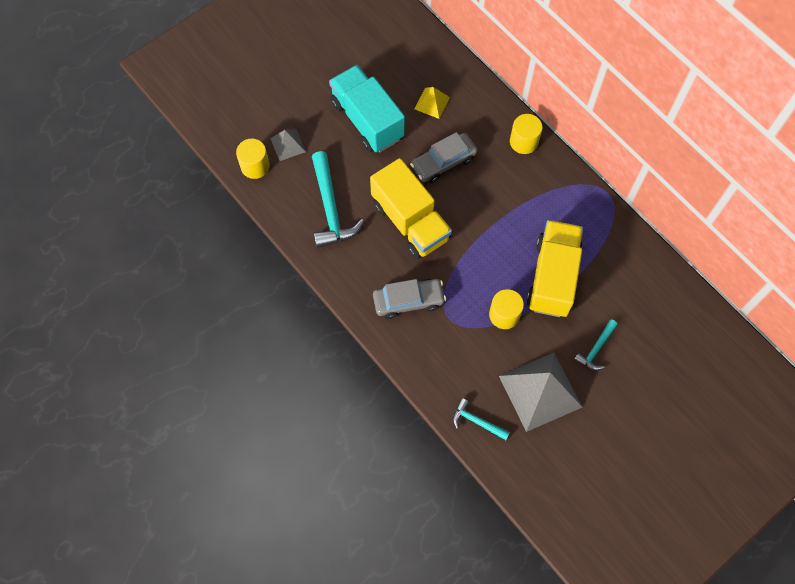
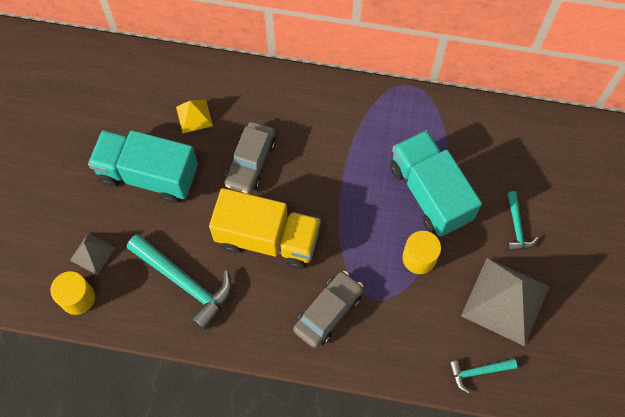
camera: 40 degrees left, 0 degrees up
(524, 142) = (304, 92): yellow cylinder -> none
(552, 277) = (430, 193): yellow truck -> turquoise truck

